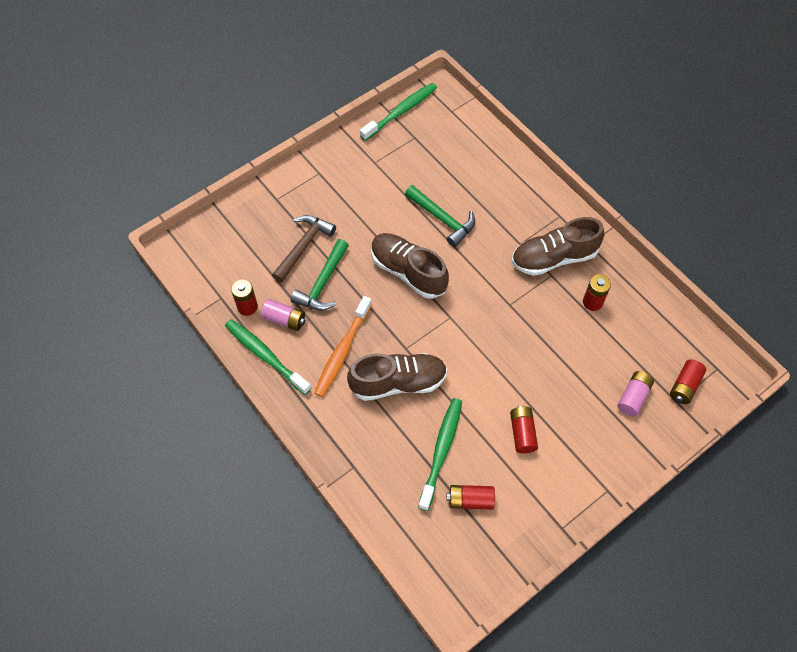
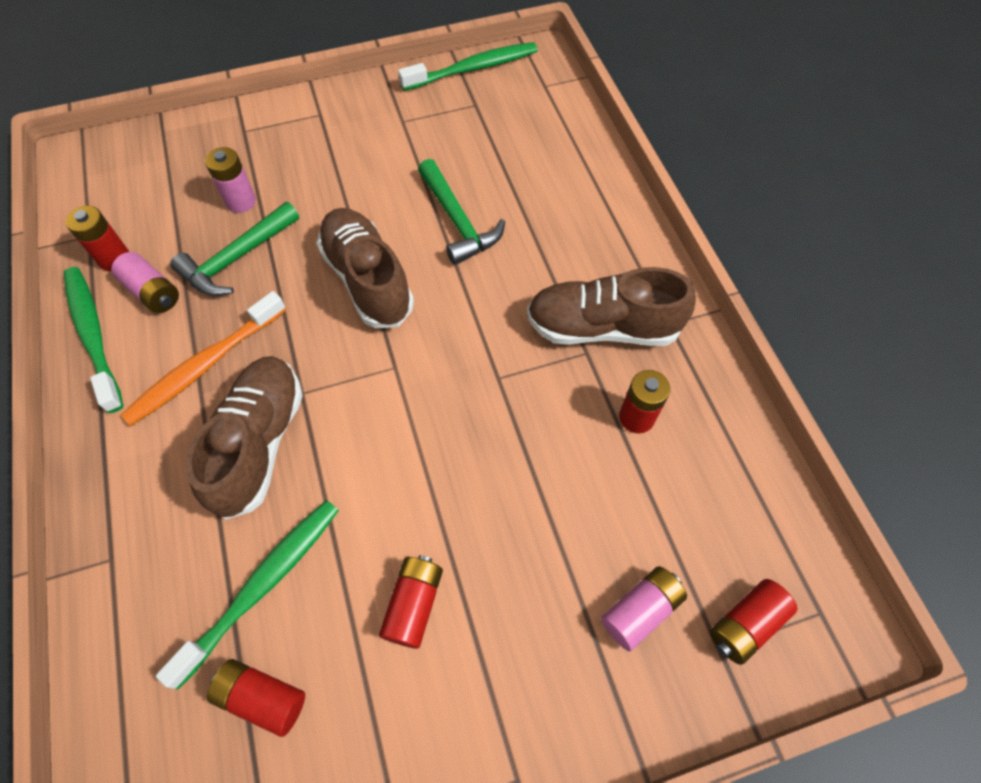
camera: 20 degrees right, 0 degrees up
(303, 247) = (241, 201): brown hammer -> pink battery
(398, 382) = (259, 443): brown shoe -> brown shoe turned 90 degrees counterclockwise

